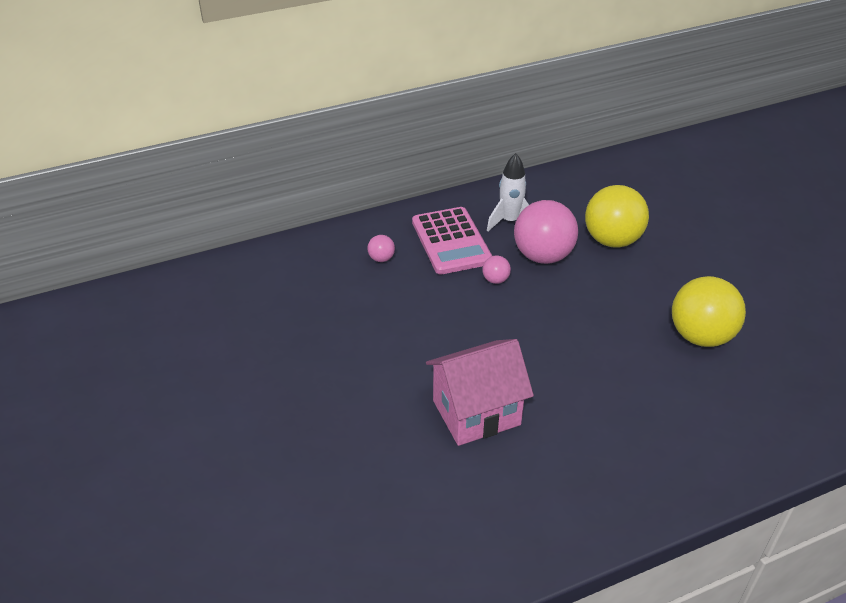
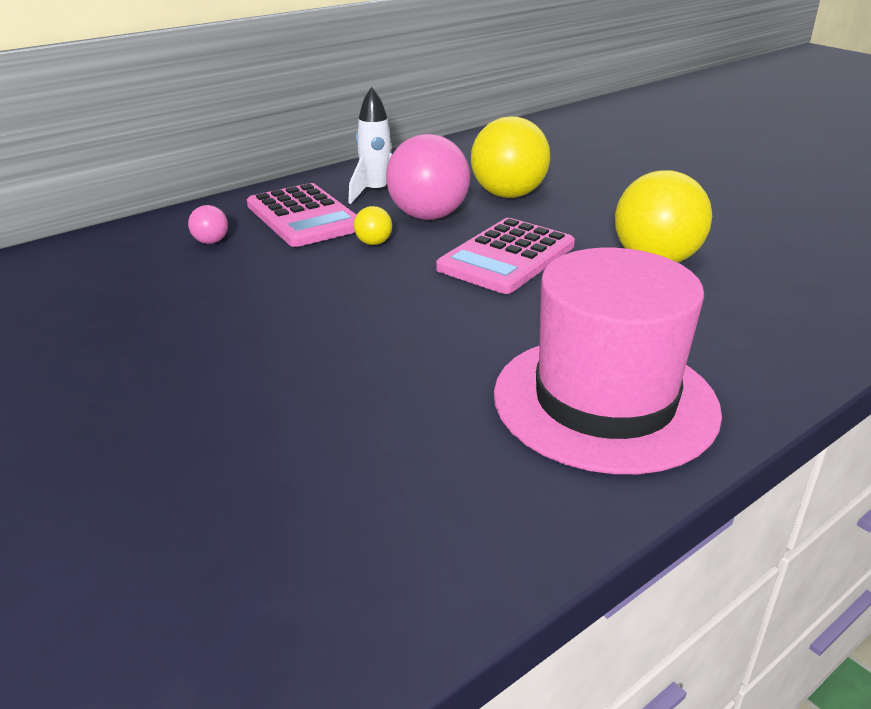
camera: 15 degrees left, 10 degrees down
(476, 412) = (387, 376): pink house -> none
(495, 280) = (373, 243): pink ball -> yellow ball
(588, 313) = (506, 257): none -> pink calculator
(611, 463) = (605, 401): none -> pink hat

